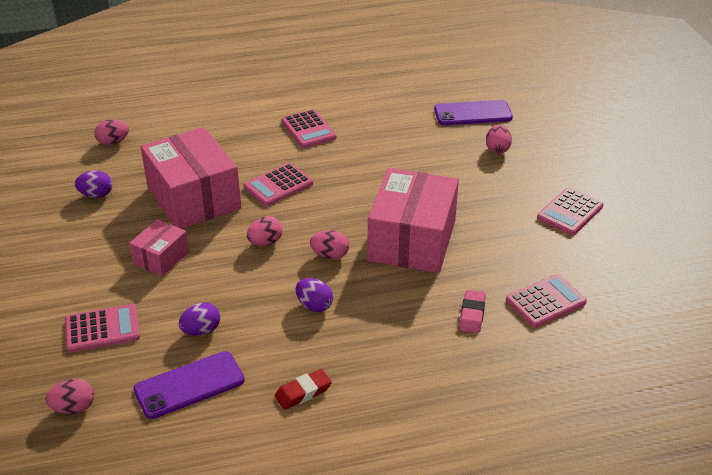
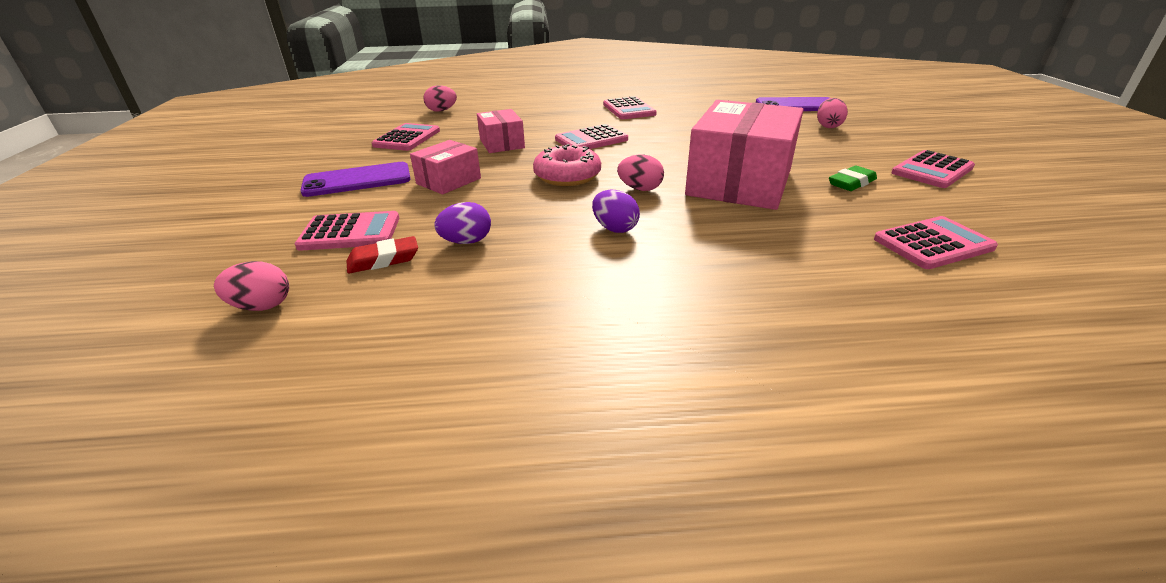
camera: 10 degrees right, 5 degrees down
(96, 195) = (407, 138): purple egg -> pink calculator
(189, 385) = (427, 294): purple phone -> purple phone (357, 180)
(194, 198) = (502, 144): pink box -> pink box, size x0.50
(265, 242) = (567, 176): pink egg -> pink donut
(303, 392) = (583, 315): red eraser -> red eraser (383, 260)
(472, 314) = (829, 250): pink eraser -> none
(502, 234) = (851, 183): none -> green eraser

